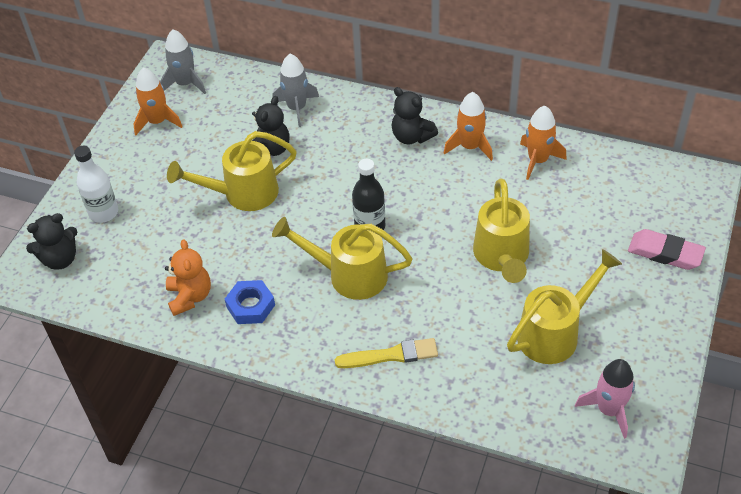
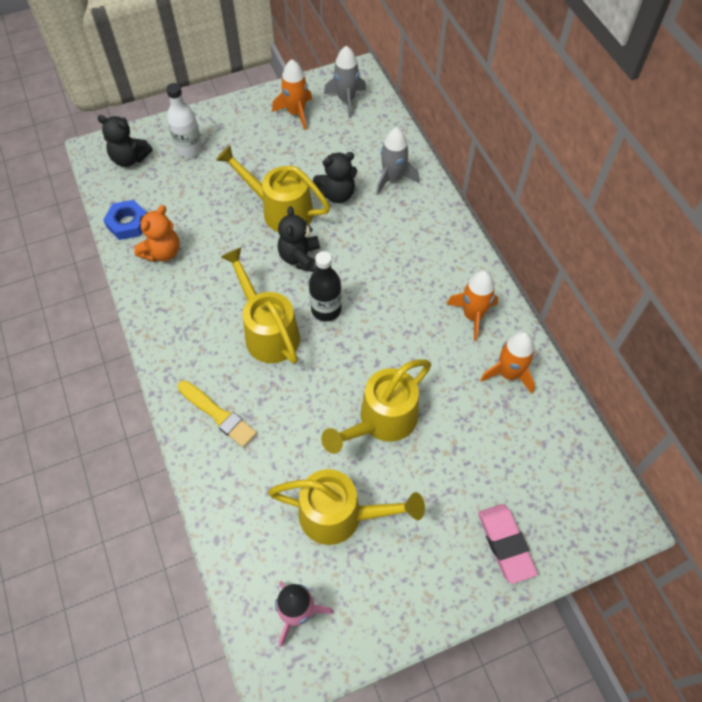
camera: 45 degrees right, 10 degrees up
(250, 306) = (185, 293): blue nut -> blue nut (128, 223)
(411, 137) = (441, 270): black teddy bear -> black teddy bear (300, 258)

